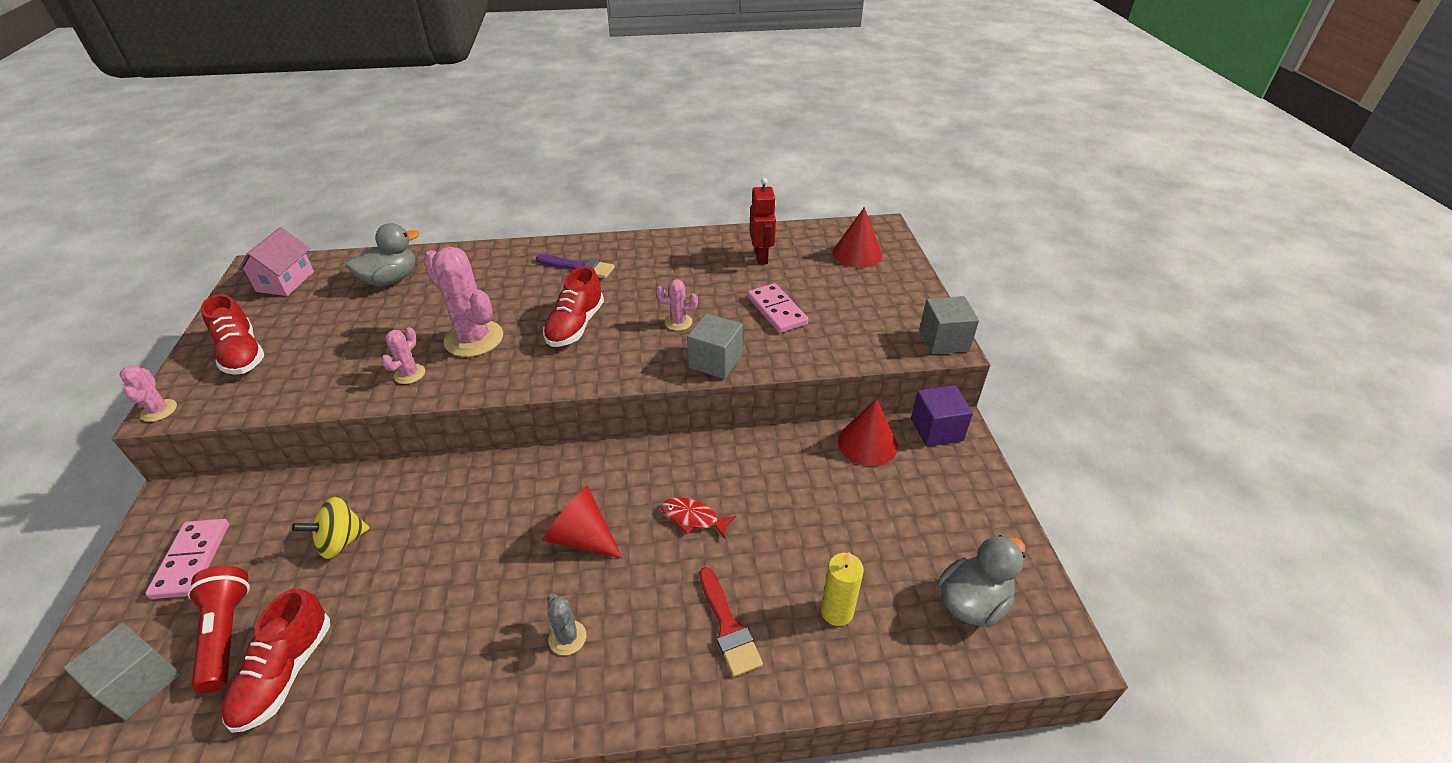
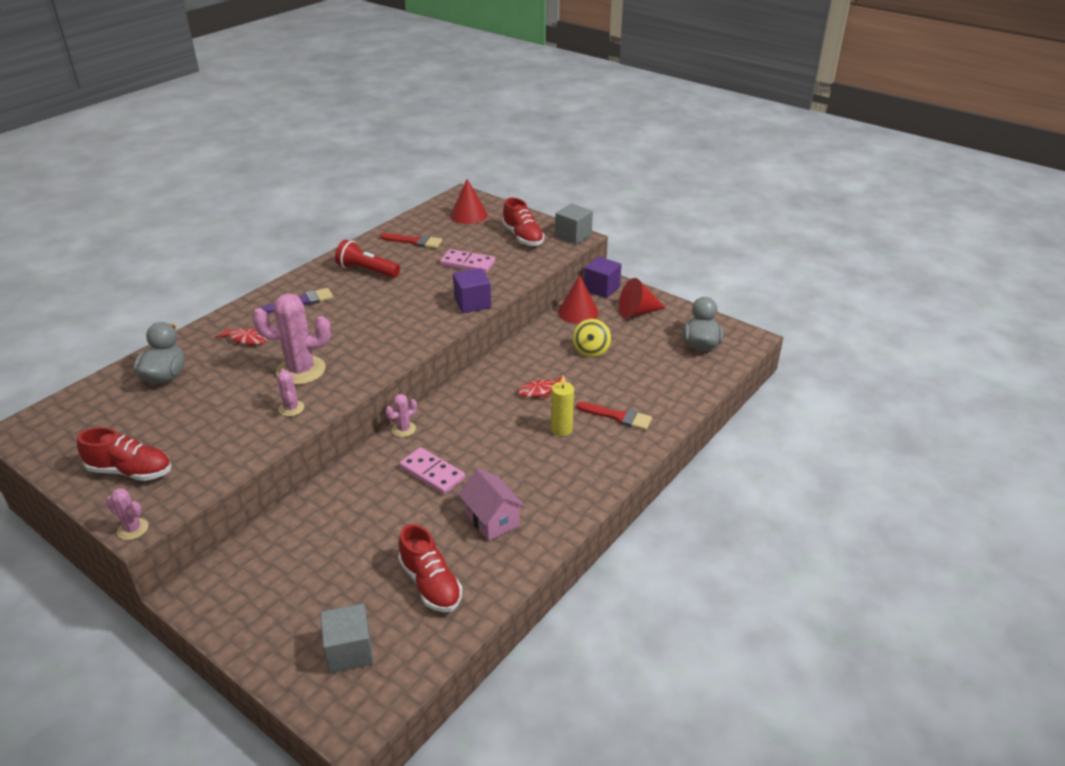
camera: 45 degrees left, 5 degrees down
(192, 560) = (270, 598): pink domino -> pink domino (432, 473)
(226, 634) = (363, 600): red flashlight -> red flashlight (367, 271)
(285, 281) = (69, 422): pink house -> pink house (492, 519)
(341, 541) = (357, 525): yellow spinning top -> yellow spinning top (591, 350)
(487, 279) = (246, 339): none -> red fish
(567, 638) = (553, 470): grey cactus -> none
(575, 326) = (358, 330): red shoe -> red shoe (523, 237)
(582, 537) = (496, 433): red cone -> red cone (637, 312)
(678, 322) = (420, 297): pink cactus -> pink cactus (403, 429)
(715, 361) = (472, 303): grey cube -> purple cube
(761, 257) = (414, 241): red robot -> red brush
(837, 611) = (654, 382): yellow candle -> yellow candle (561, 429)

